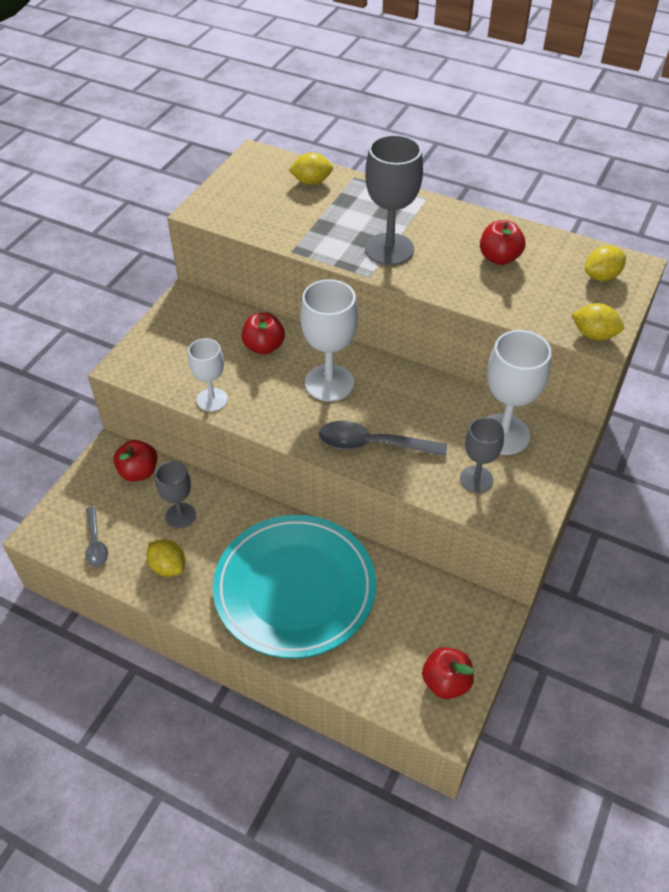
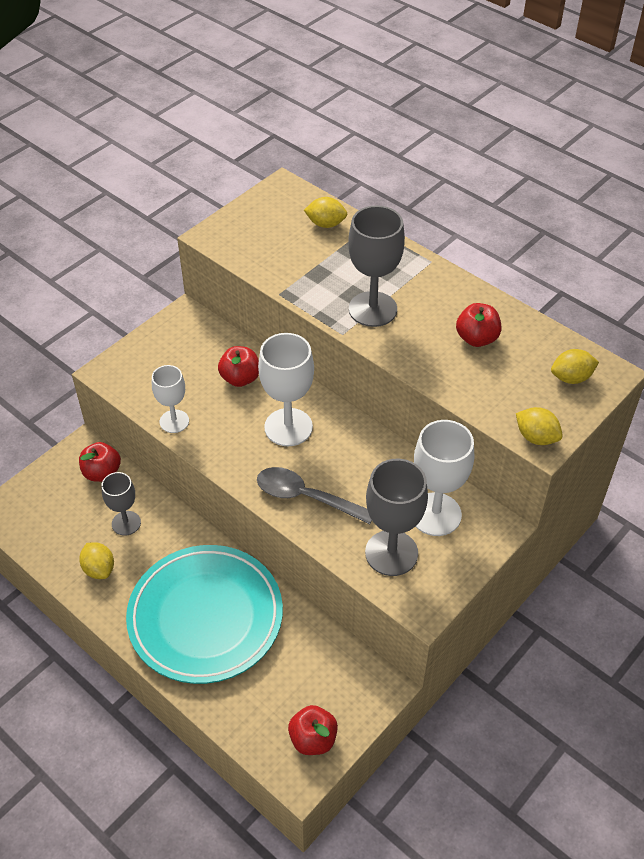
camera: 15 degrees right, 0 degrees up
(96, 543) = (43, 532): grey spoon -> none
(476, 479) = (391, 553): grey goblet -> grey goblet, size x1.63

